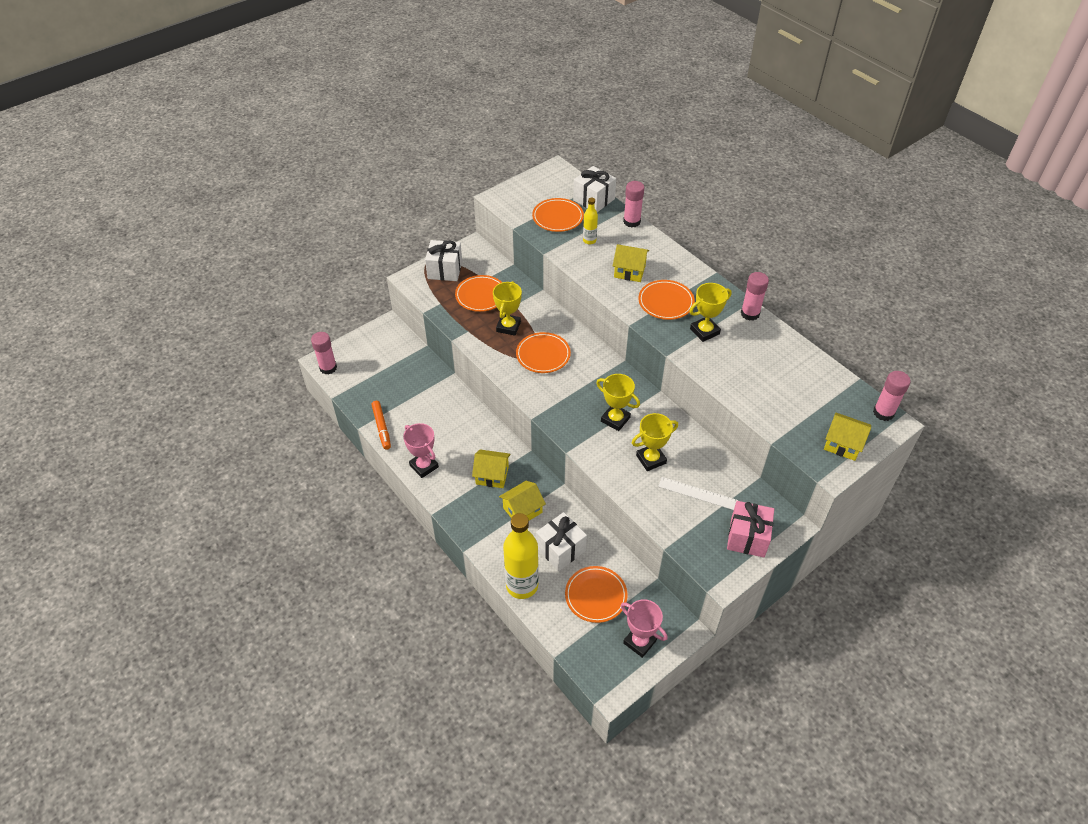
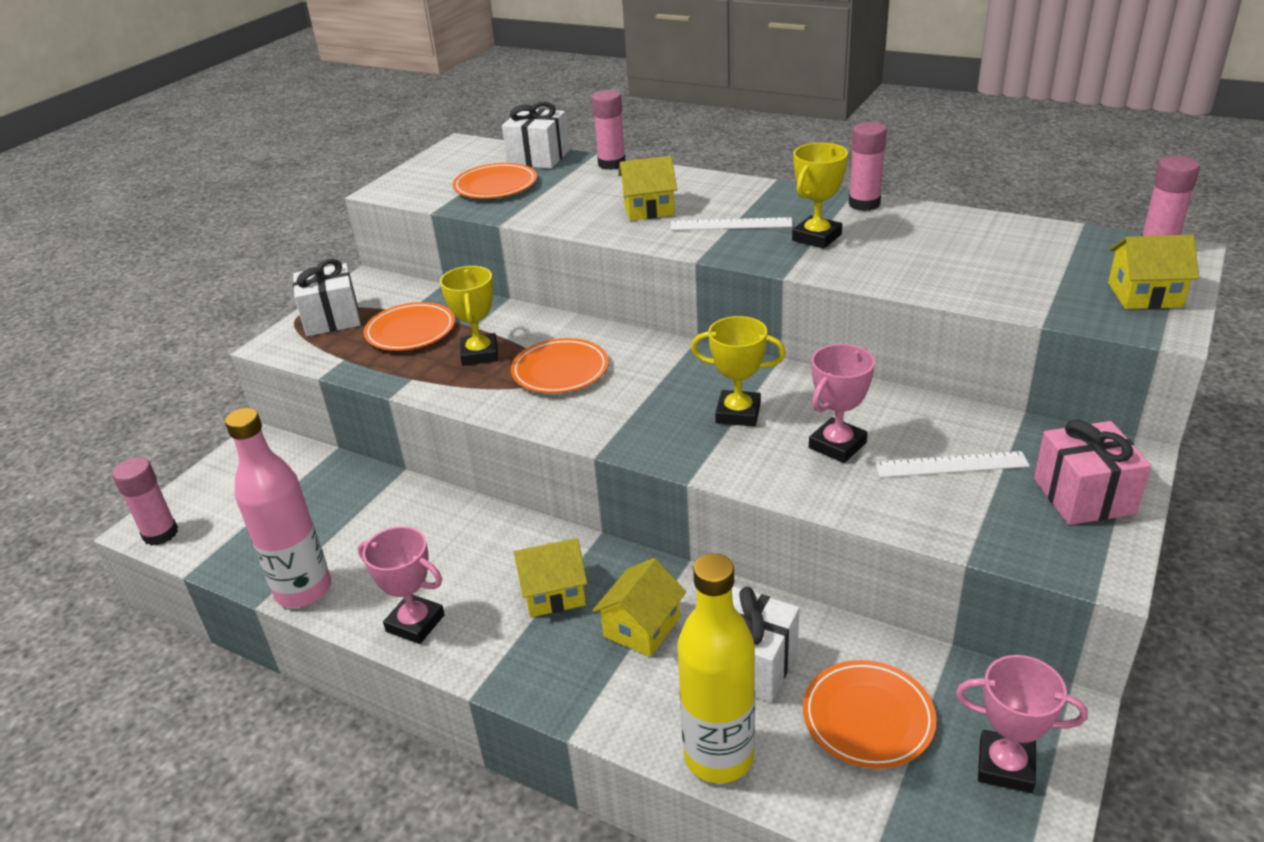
camera: 20 degrees left, 15 degrees down
(381, 427) = (303, 590): orange marker -> pink bottle
(589, 240) = (562, 195): yellow bottle -> none
(651, 459) = (837, 445): yellow trophy -> pink trophy
(666, 302) = (731, 224): orange plate -> white ruler

